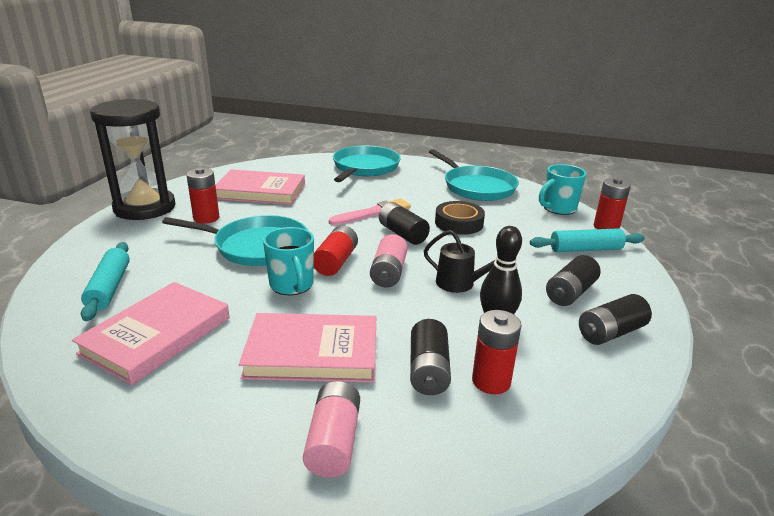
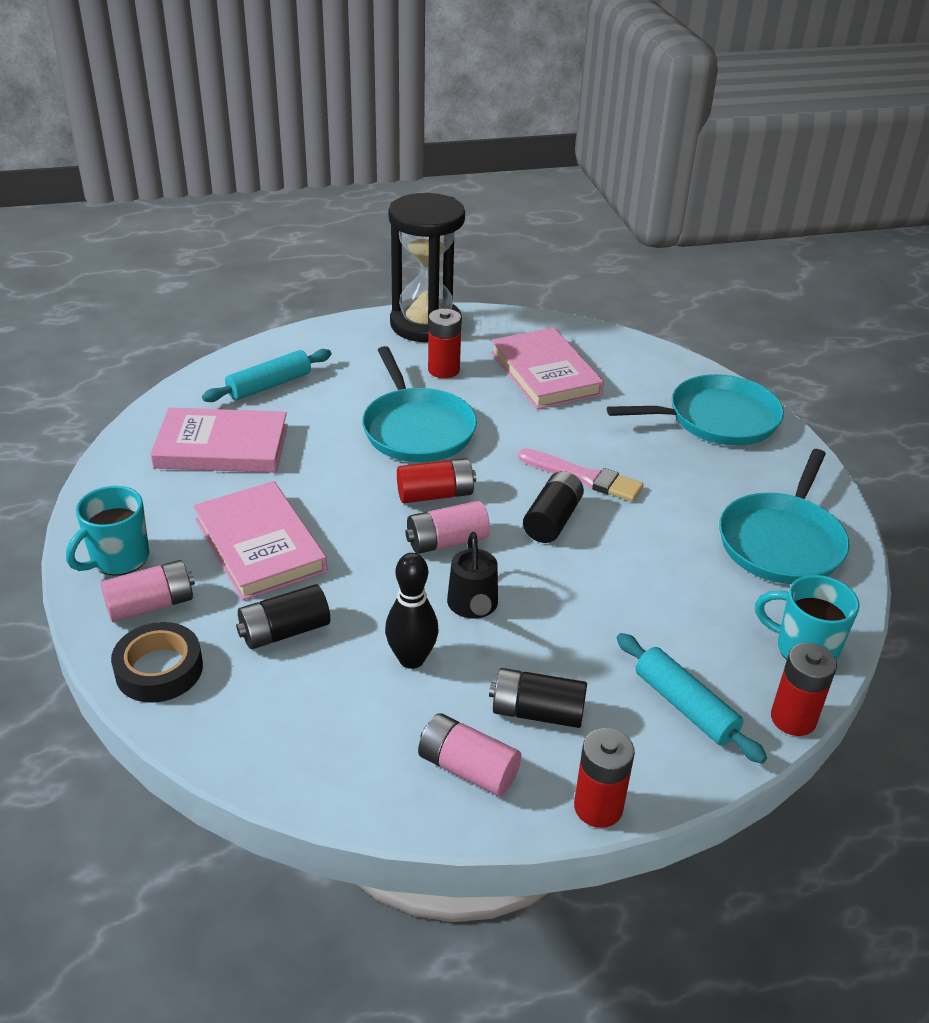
camera: 60 degrees right, 10 degrees up
(292, 285) = (362, 485): turquoise mug -> turquoise mug (118, 559)
(459, 223) = (635, 559): black tape -> black tape (159, 669)
(491, 381) = (297, 682): red battery -> red battery (598, 807)
(610, 332) = (467, 768): black battery -> pink battery

